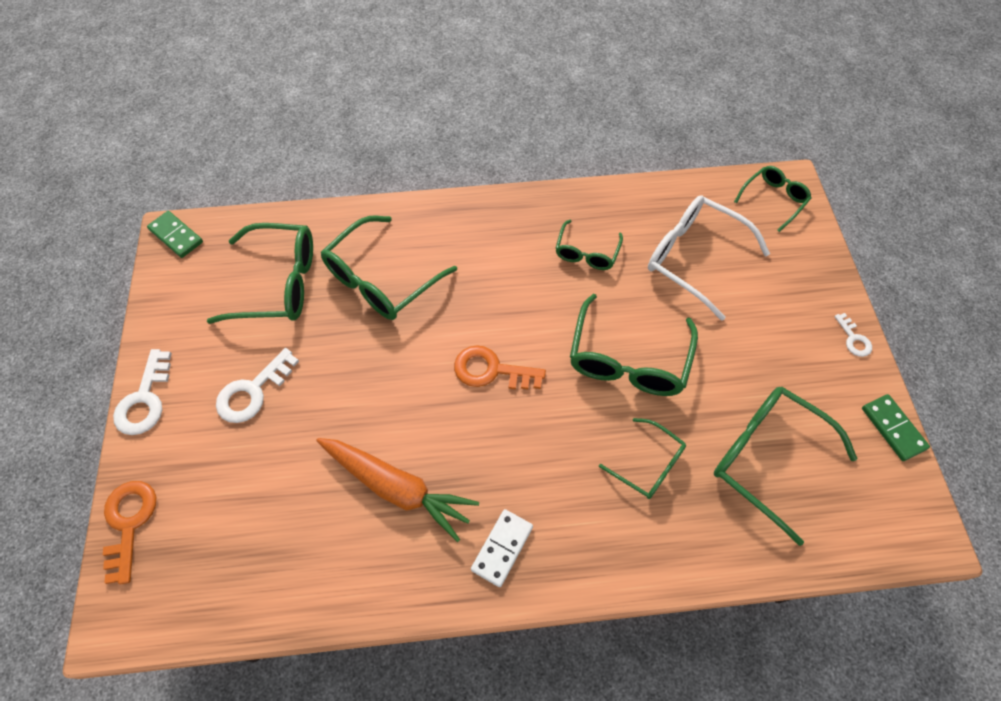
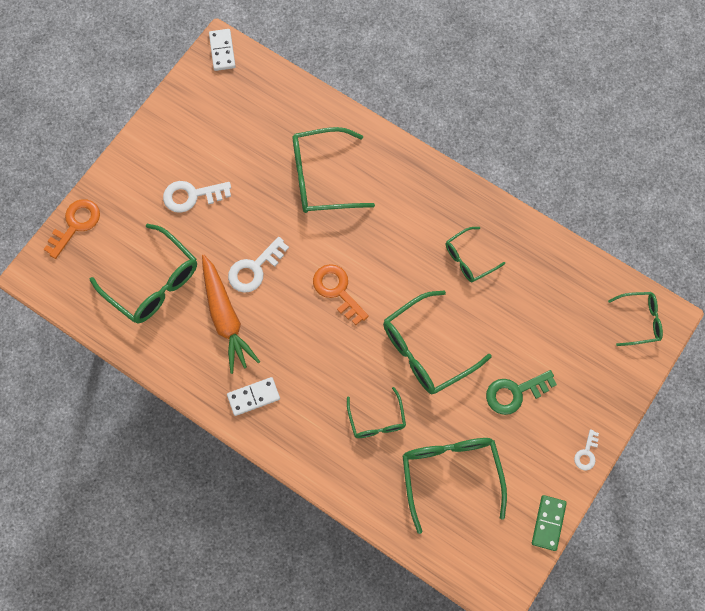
camera: 40 degrees right, 10 degrees up
(145, 399) = (131, 155): white key -> white key (254, 269)
(176, 236) = (222, 51): green domino -> white domino
(279, 283) = (258, 133): green glasses -> green glasses (153, 283)
(693, 258) = (537, 318): white glasses -> none
(742, 335) = (515, 393): none -> green key

